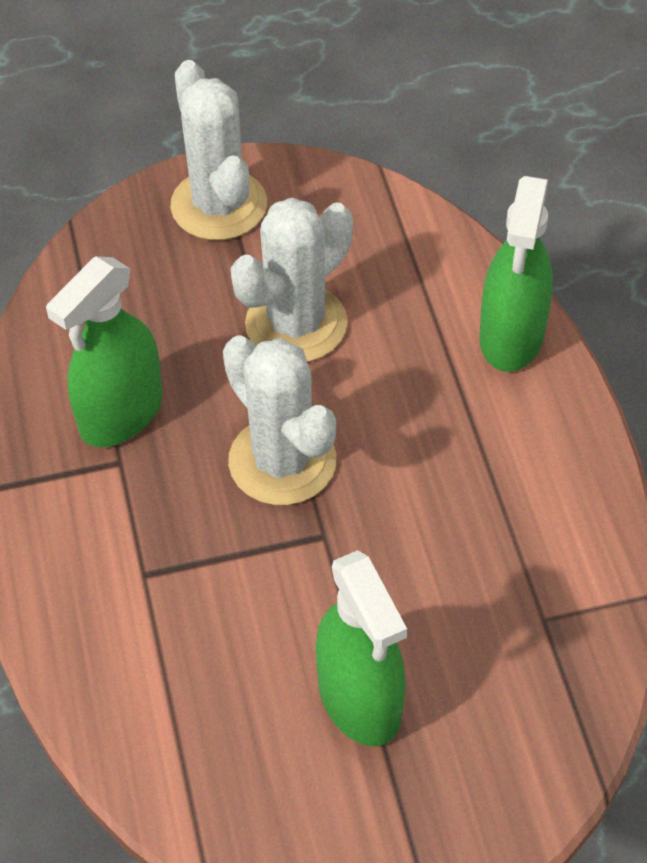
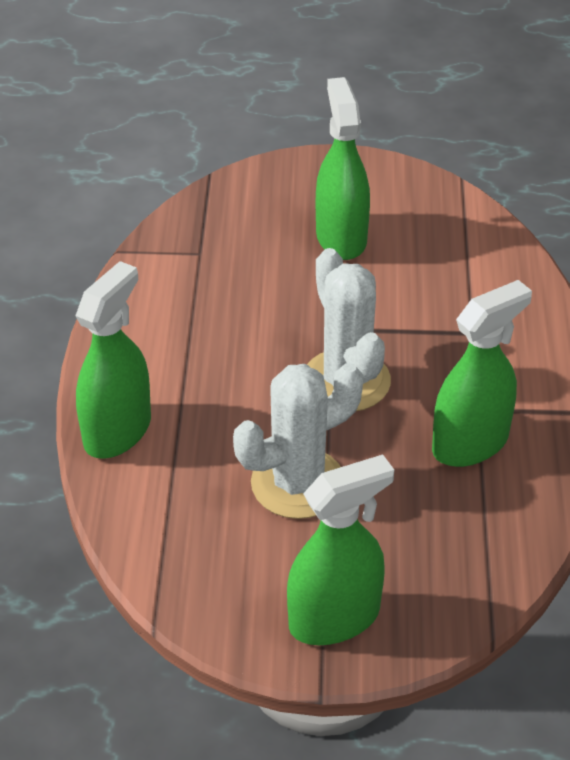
camera: 165 degrees left, 10 degrees down
(219, 205) = (334, 618): white cactus -> green spray bottle

